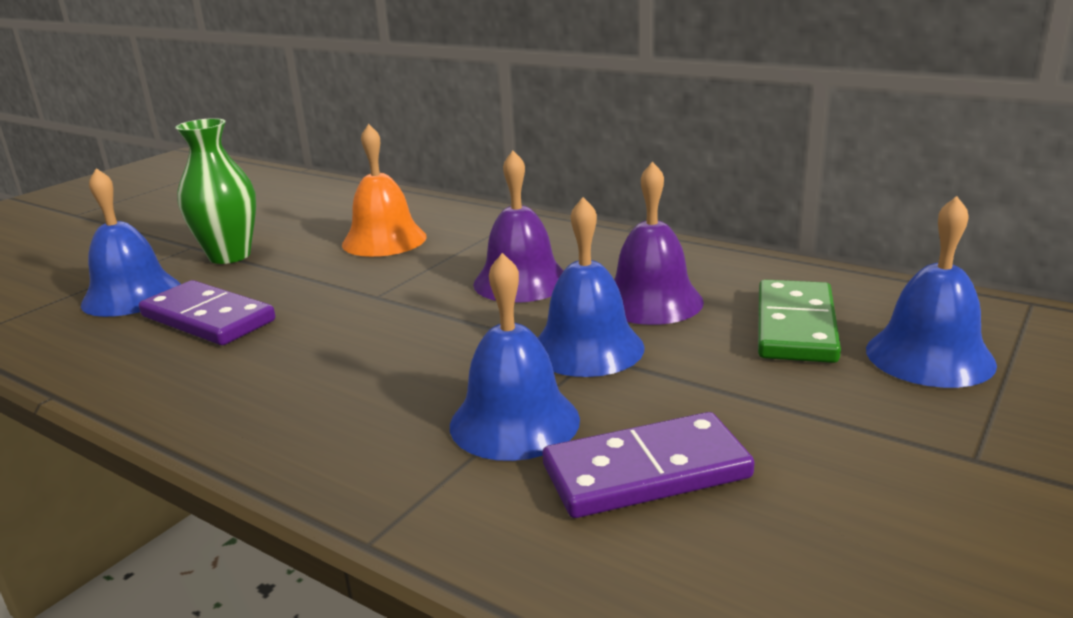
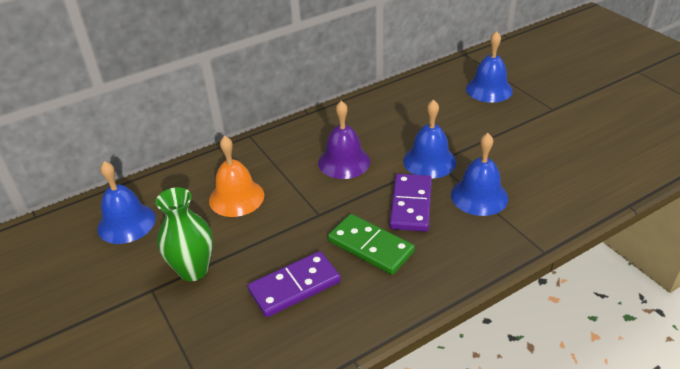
camera: 65 degrees left, 15 degrees up
(132, 295) = (223, 324): blue bell -> blue bell (126, 223)
(646, 471) = (530, 174): purple domino -> purple domino (410, 205)
(651, 301) = (397, 131): purple bell -> none
(796, 326) = (448, 106): green domino -> green domino (370, 246)

